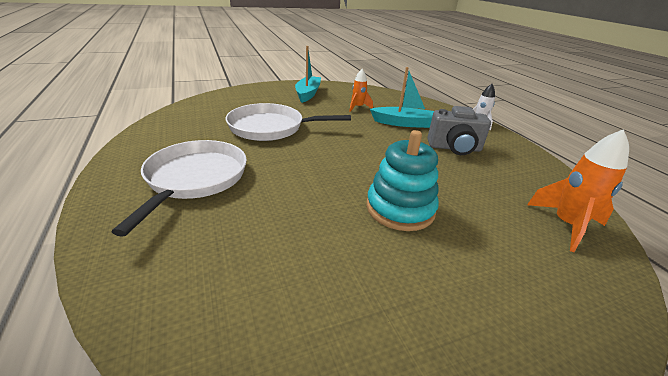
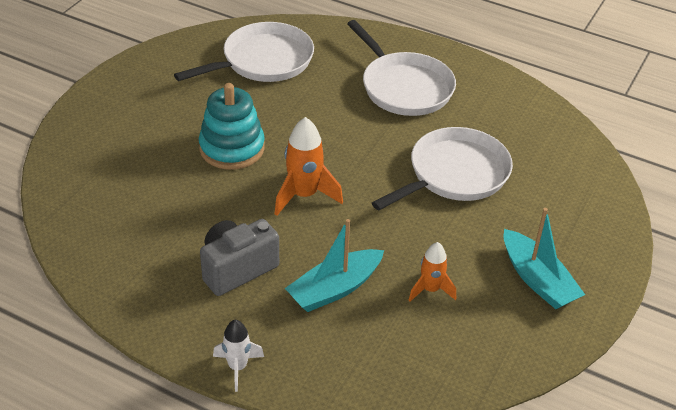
camera: 140 degrees right, 10 degrees up
(262, 286) = (263, 61): none -> white pan
(566, 225) = (90, 208): orange rocket -> orange rocket (304, 195)

